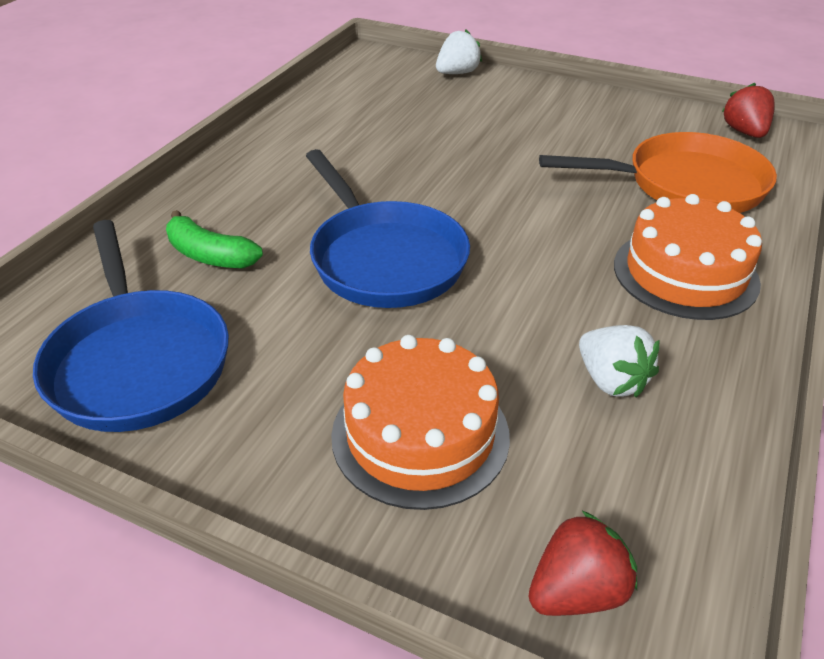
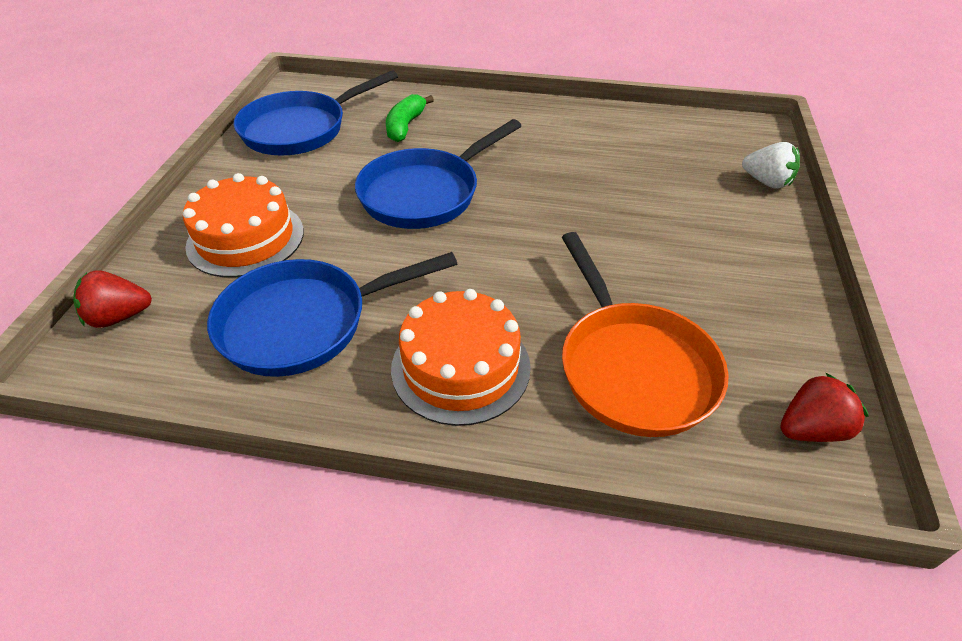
camera: 75 degrees right, 5 degrees up
(577, 591) = (119, 317): red strawberry -> red strawberry turned 120 degrees clockwise
(611, 380) = (304, 322): white strawberry -> blue pan

